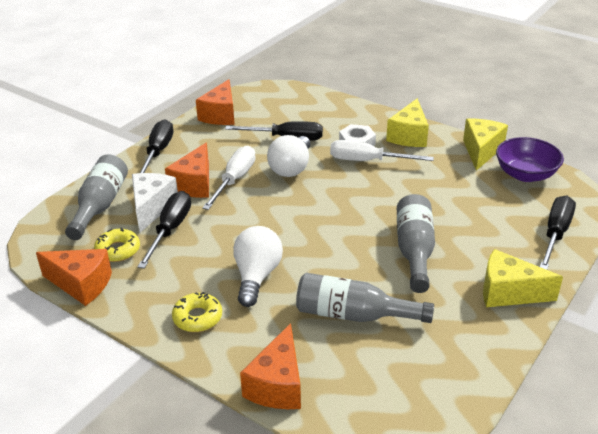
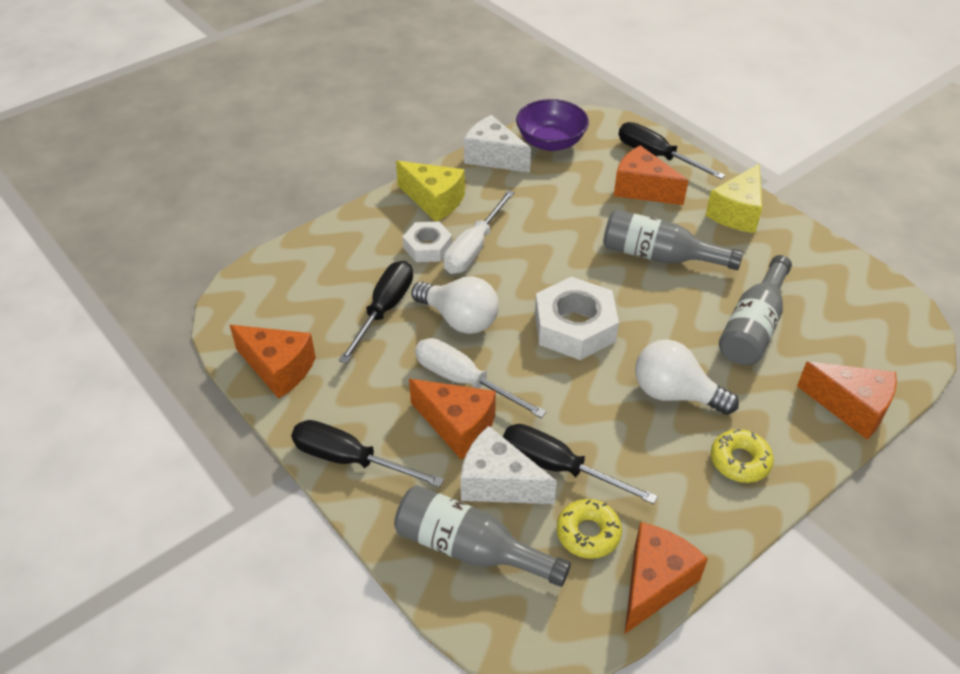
camera: 75 degrees left, 10 degrees up
(307, 218) = (574, 327): none -> white nut
(481, 151) = (493, 157): yellow cheese -> white cheese
(499, 231) = (642, 189): none -> orange cheese

